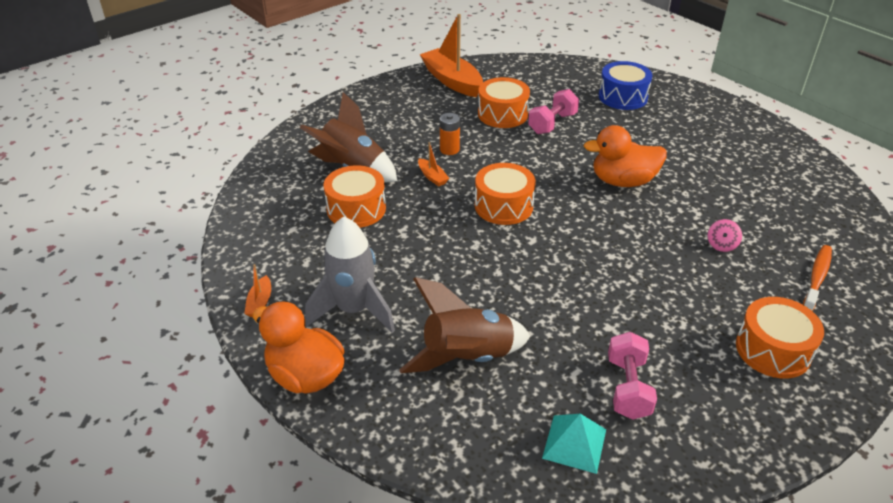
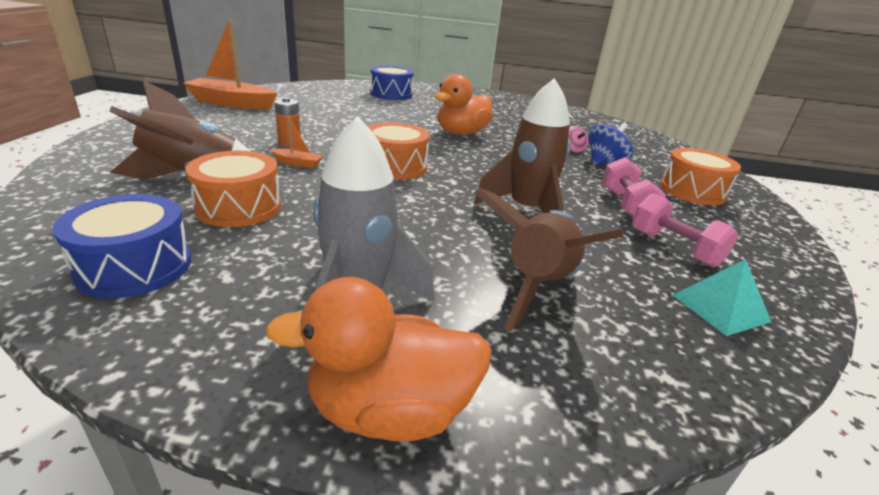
camera: 45 degrees left, 10 degrees down
(260, 303) = (199, 353): orange boat -> none
(272, 235) = (135, 266): none -> blue drum
(502, 114) = (310, 115): orange drum -> none
(552, 123) = (360, 113): pink dumbbell -> pink dumbbell (625, 205)
(552, 296) = (526, 211): none -> brown rocket
(730, 275) = (604, 162): none -> blue spinning top
(817, 278) = (642, 151): orange toothbrush -> none

